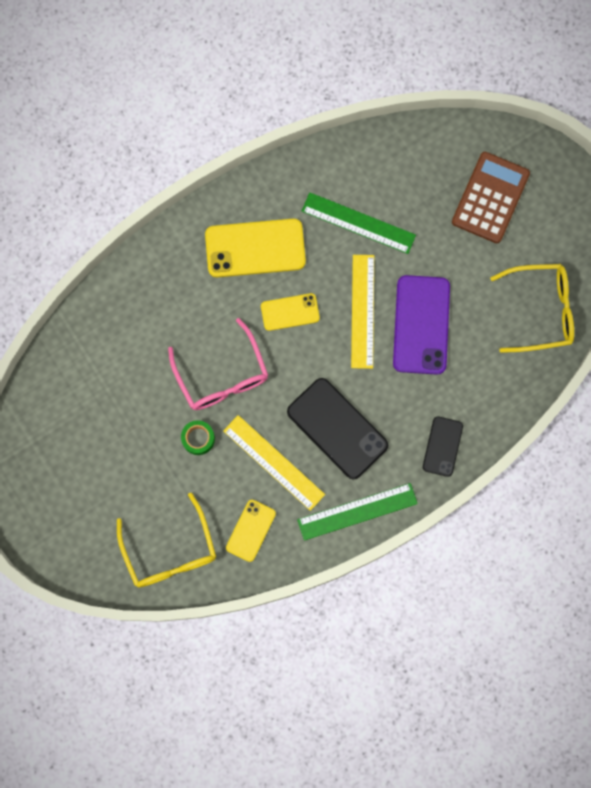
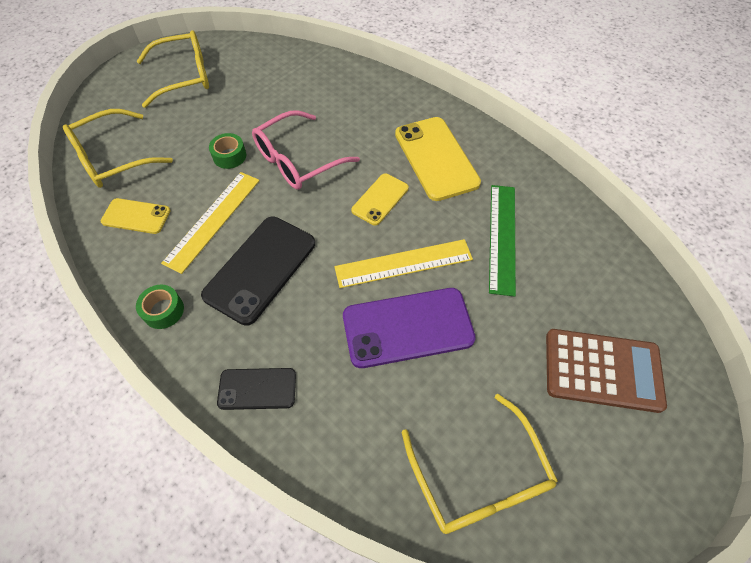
camera: 75 degrees right, 20 degrees down
(64, 473) = (184, 76): none -> yellow glasses
(290, 312) = (380, 199): yellow phone -> yellow phone turned 60 degrees clockwise
(357, 511) = (163, 310): green ruler -> green tape

